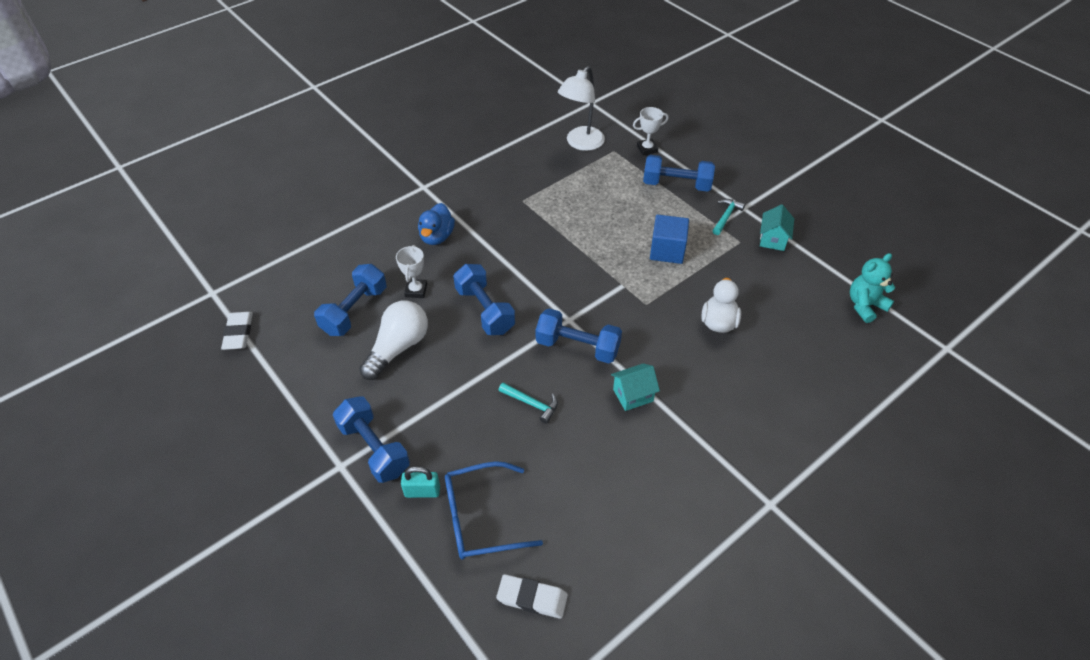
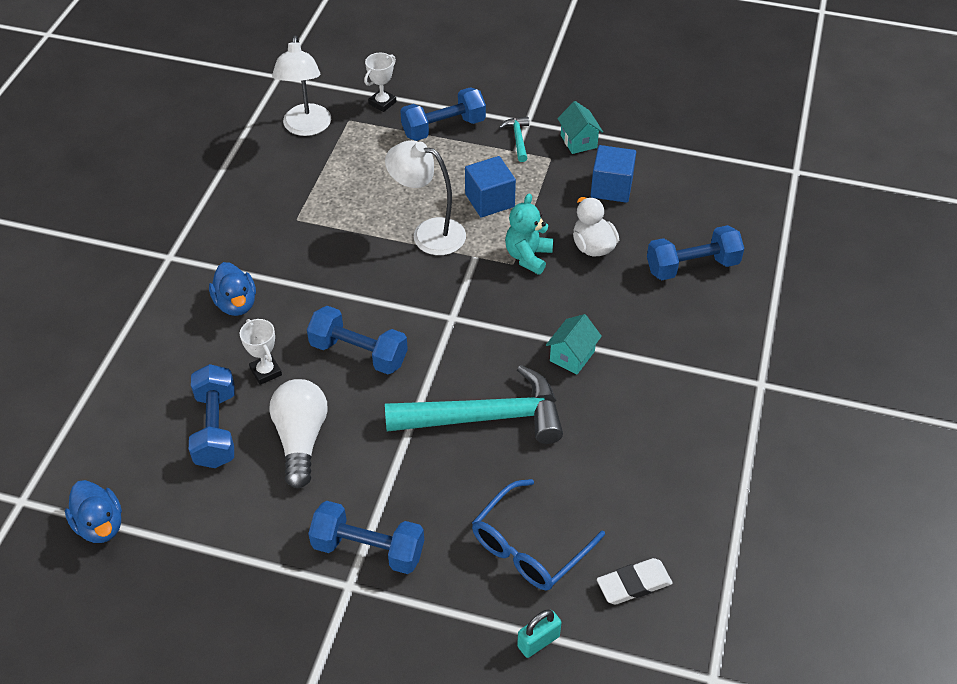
camera: 35 degrees left, 0 degrees up
(238, 333) = (100, 525): white eraser -> blue duck
(422, 491) = (453, 558): turquoise padlock -> turquoise padlock (538, 641)
(532, 404) = (486, 417): turquoise hammer -> turquoise hammer, size x2.38
(577, 347) = (483, 339): blue dumbbell -> blue dumbbell (692, 266)
(603, 252) = (428, 233): none -> white lamp
(771, 286) = (611, 187): none -> blue cube
(865, 306) = (704, 166): turquoise teddy bear -> turquoise teddy bear (528, 256)

